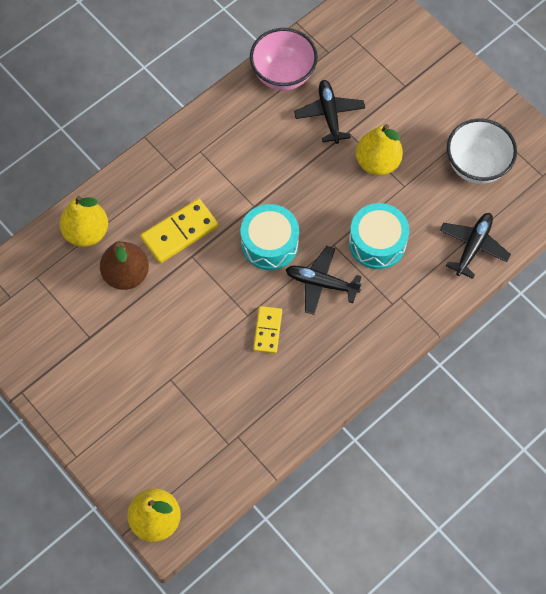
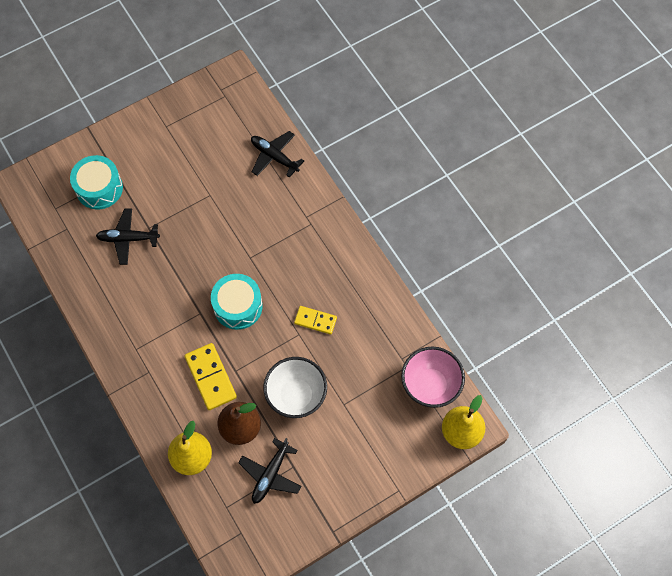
camera: 80 degrees left, 0 degrees up
(283, 75) = (79, 268): pink bowl -> pink bowl (430, 386)
(321, 283) = (282, 273): black plane -> black plane (270, 474)
(377, 162) = (183, 210): yellow pear -> none
(377, 243) = (255, 224): turquoise drum -> turquoise drum (99, 188)
(476, 166) = (205, 140): white bowl -> white bowl (296, 396)

